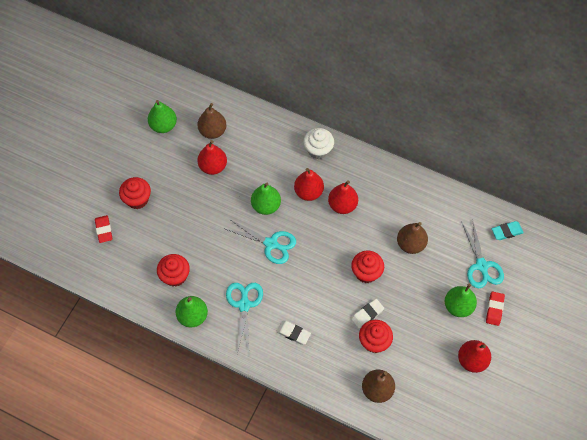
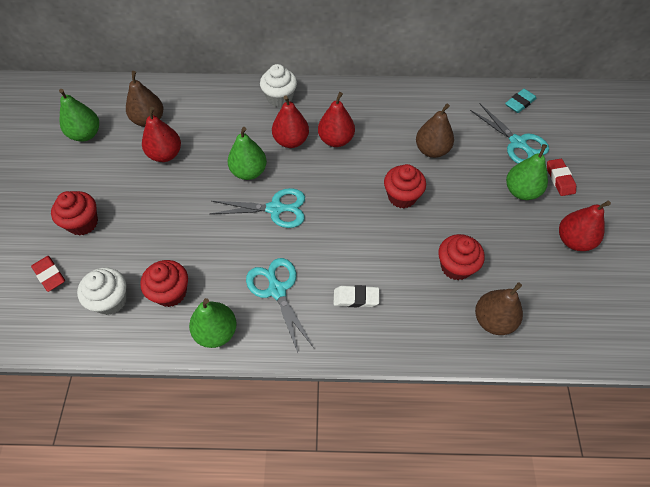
camera: 25 degrees left, 5 degrees down
(136, 265) = (111, 300): none -> white cupcake
(367, 314) = (429, 240): white eraser -> none

